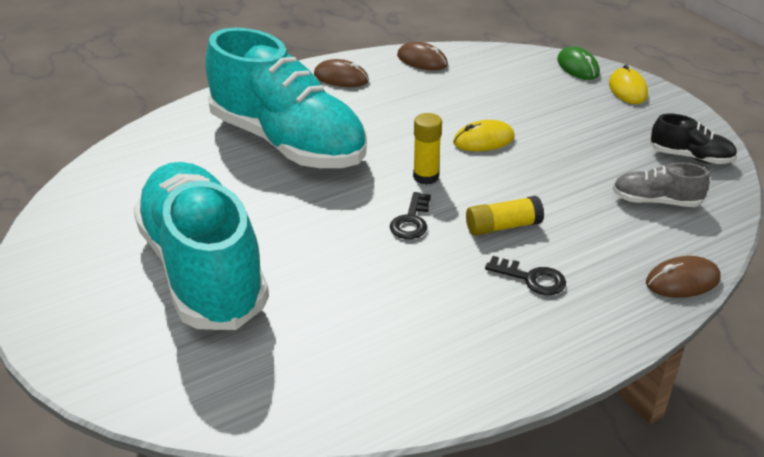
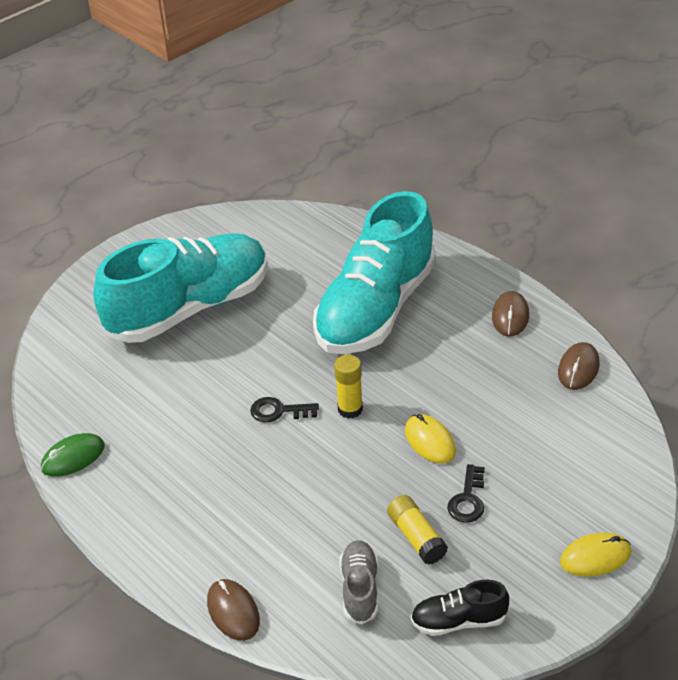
camera: 80 degrees right, 5 degrees up
(503, 226) = (286, 473): yellow glue stick -> yellow glue stick (416, 537)
(531, 278) = (215, 501): black key -> black key (468, 499)
(578, 67) = (631, 505): green mouse -> green mouse (73, 457)
(691, 157) = (458, 621): black shoe -> black shoe turned 75 degrees clockwise

